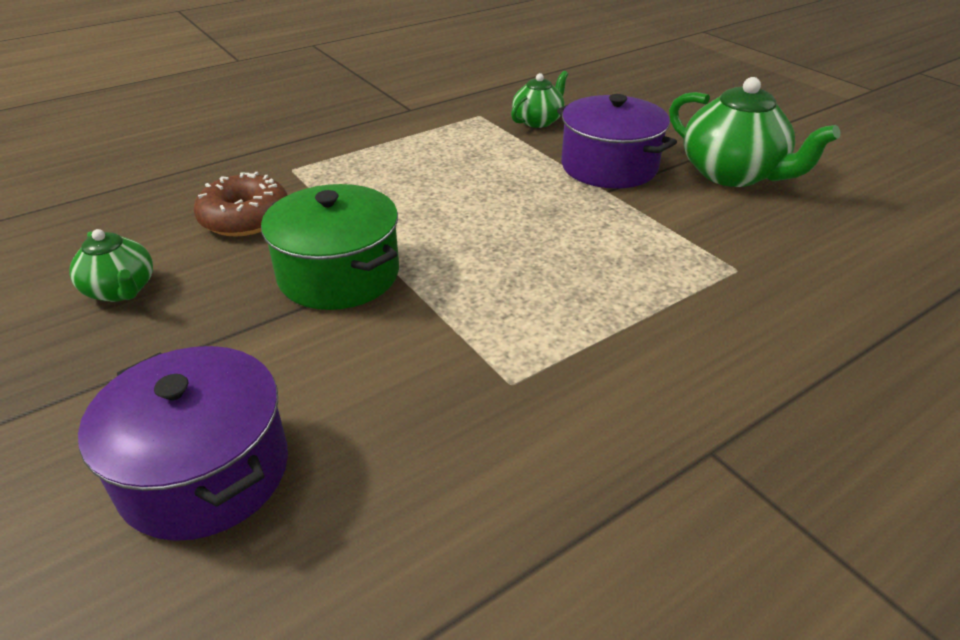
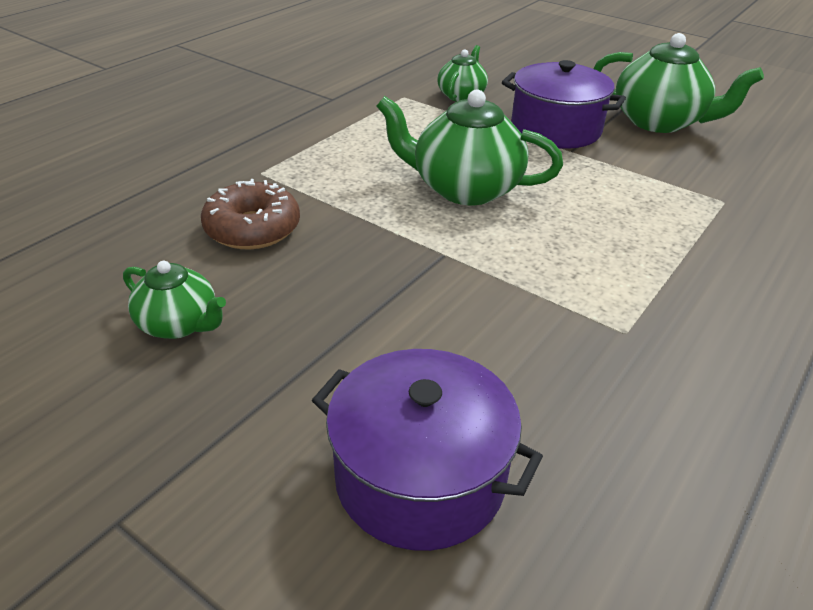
camera: 20 degrees left, 0 degrees up
(339, 274) = (393, 266): green pot -> none
(465, 212) = (464, 189): none -> green teapot

